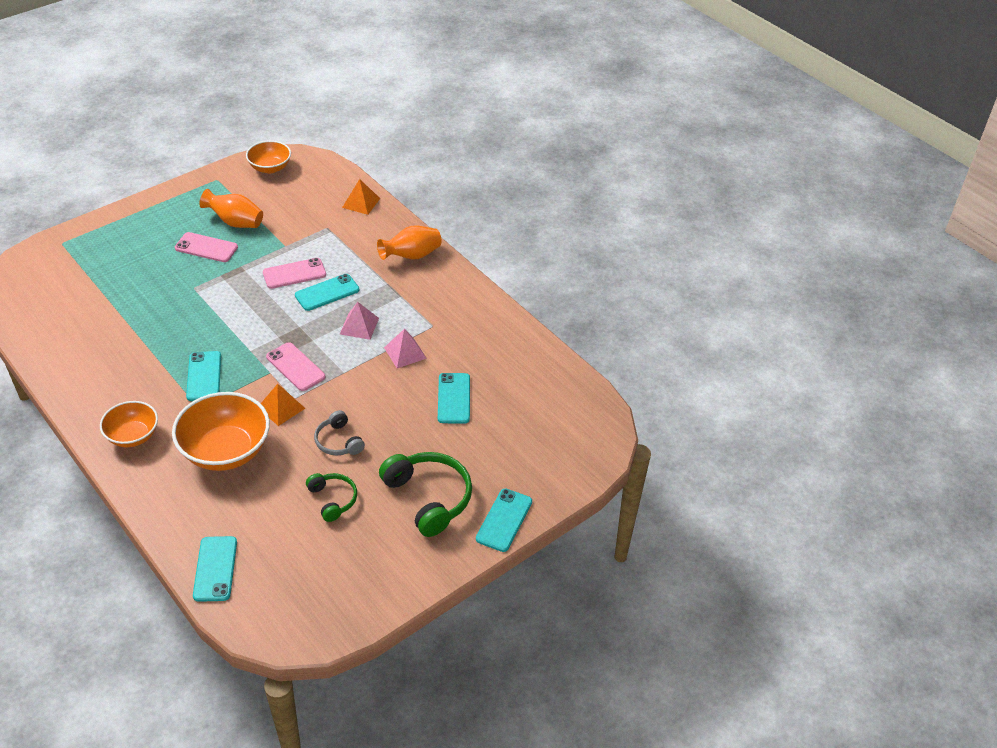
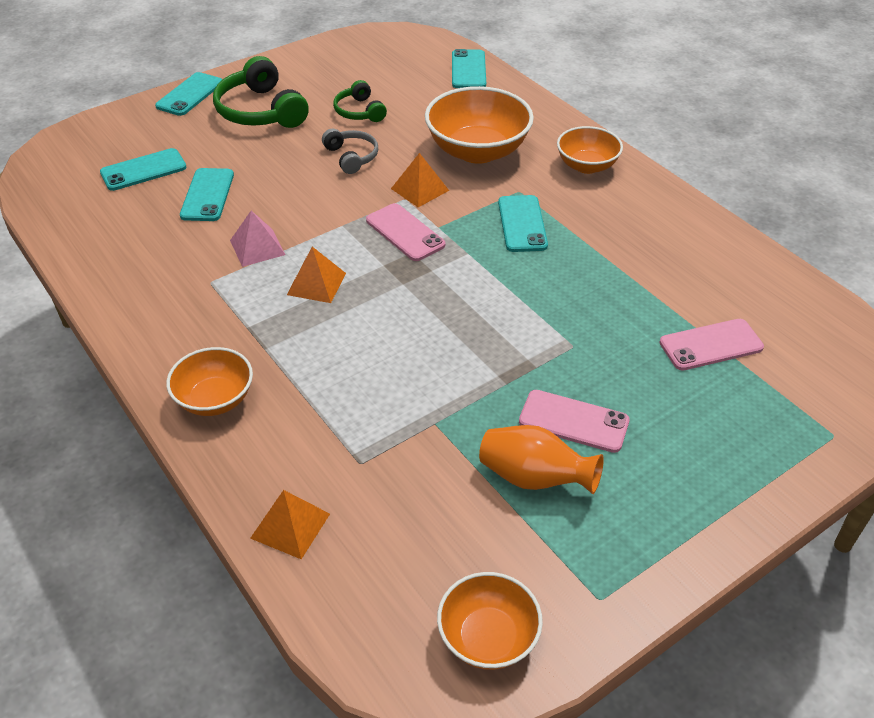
camera: 175 degrees left, 0 degrees up
(294, 274) = (415, 368): pink phone -> pink phone (710, 345)
(327, 293) = (362, 334): turquoise phone -> turquoise phone (143, 170)
(359, 326) = (316, 284): pink pyramid -> orange pyramid
(411, 256) = (215, 399): orange vase -> orange bowl

